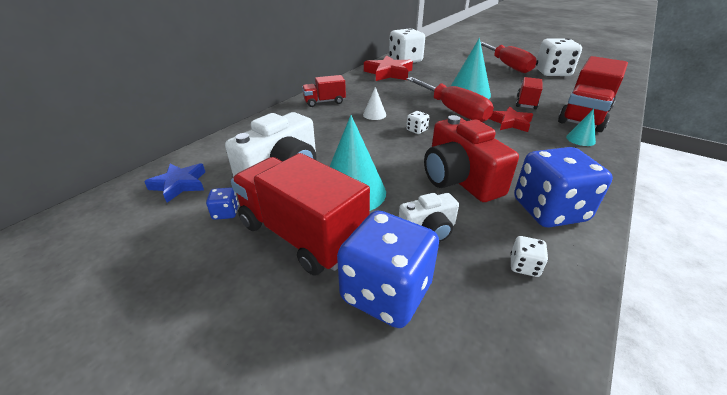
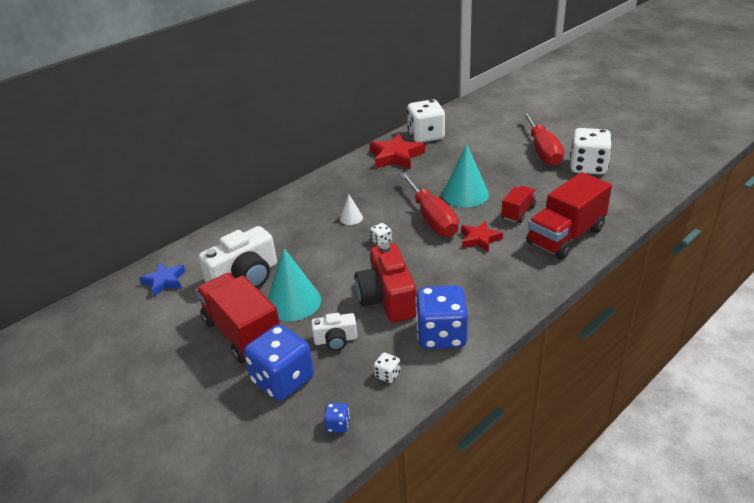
camera: 15 degrees right, 0 degrees up
(225, 213) = (194, 310): blue dice -> blue dice (337, 425)
(324, 102) = (310, 197): red truck -> none
(580, 139) = (534, 266): turquoise cone -> none

